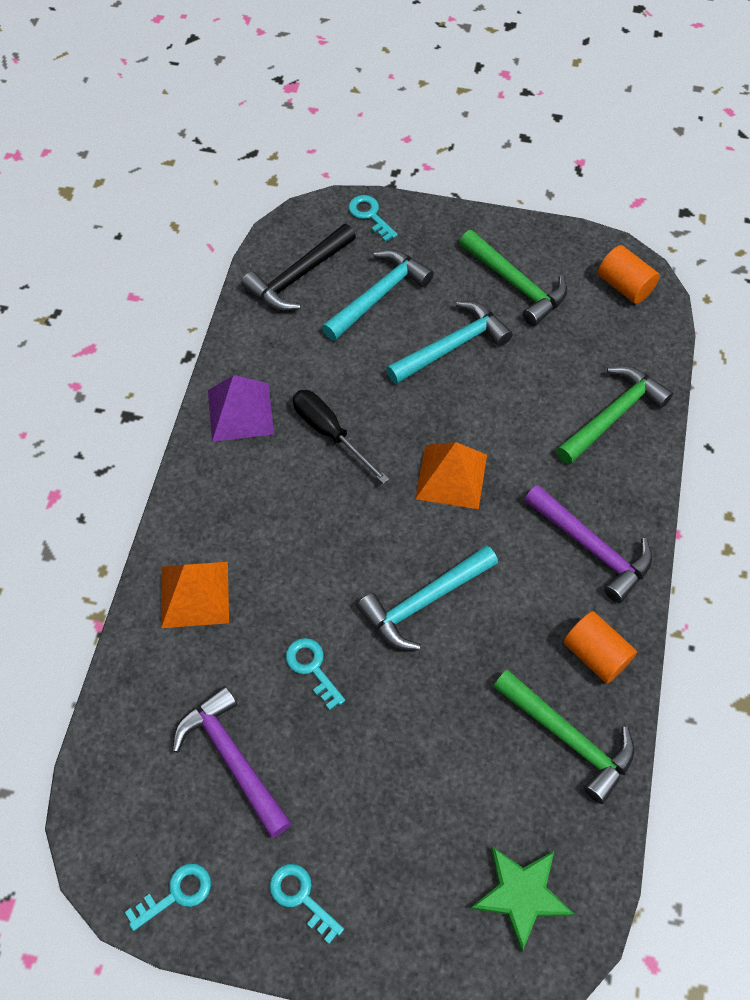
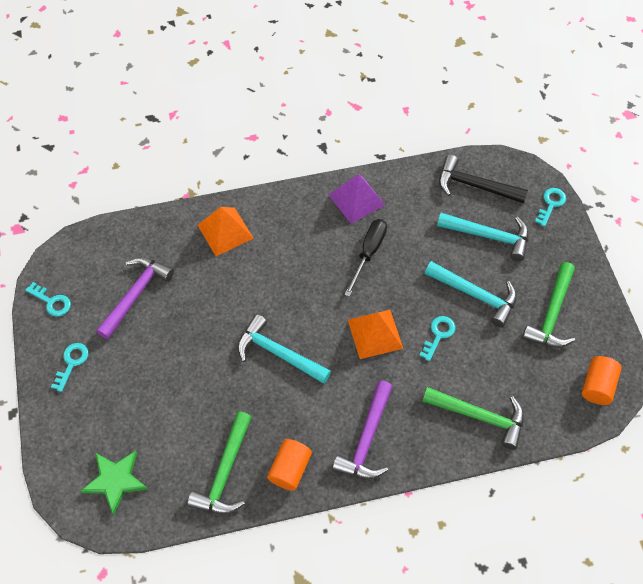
camera: 65 degrees right, 0 degrees up
(312, 668) = (207, 311): turquoise key -> turquoise key (438, 335)

